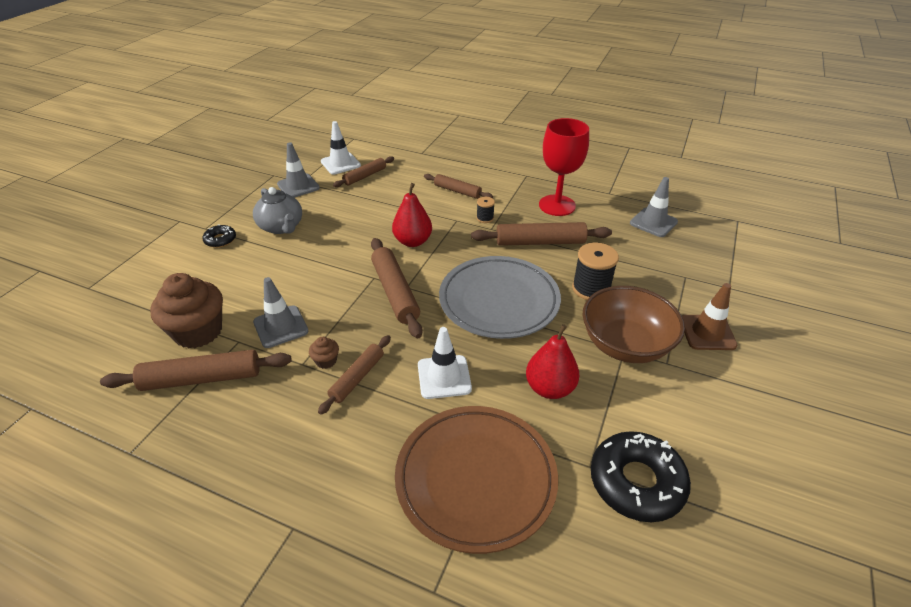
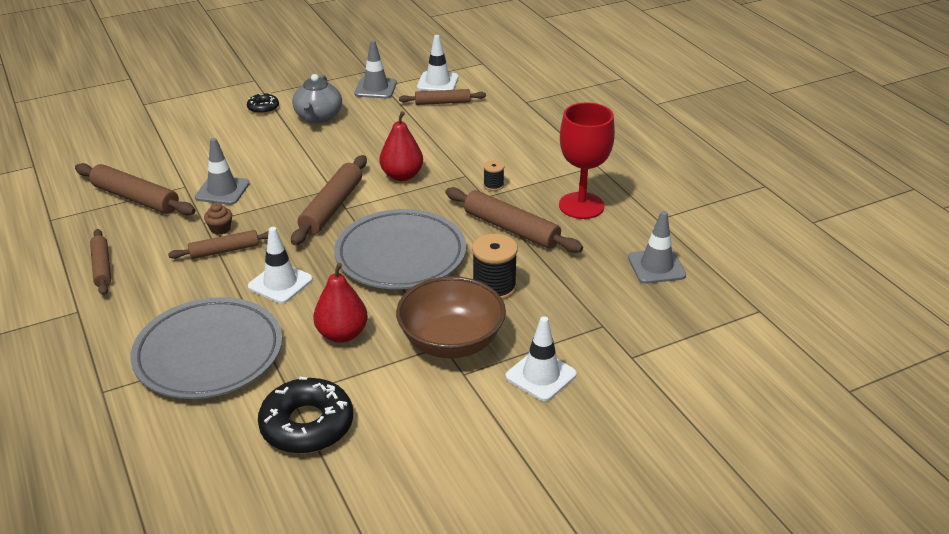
camera: 40 degrees right, 5 degrees down
(198, 331) = (170, 167): brown cupcake -> none
(457, 191) = (505, 151): brown rolling pin -> brown rolling pin (102, 267)
(476, 479) = (209, 354): brown plate -> grey plate
(707, 332) = (541, 375): brown traffic cone -> white traffic cone

